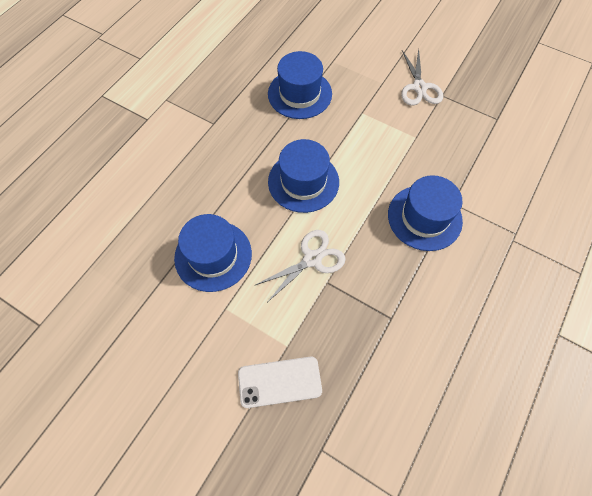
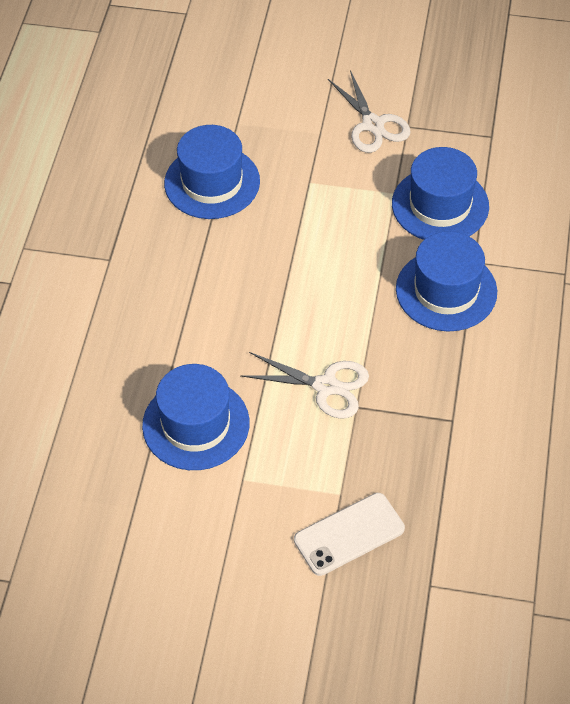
camera: 20 degrees left, 10 degrees down
(303, 181) = (271, 296): blue hat -> blue hat (440, 205)
(312, 259) = (325, 386): white scissors -> white scissors turned 75 degrees clockwise

